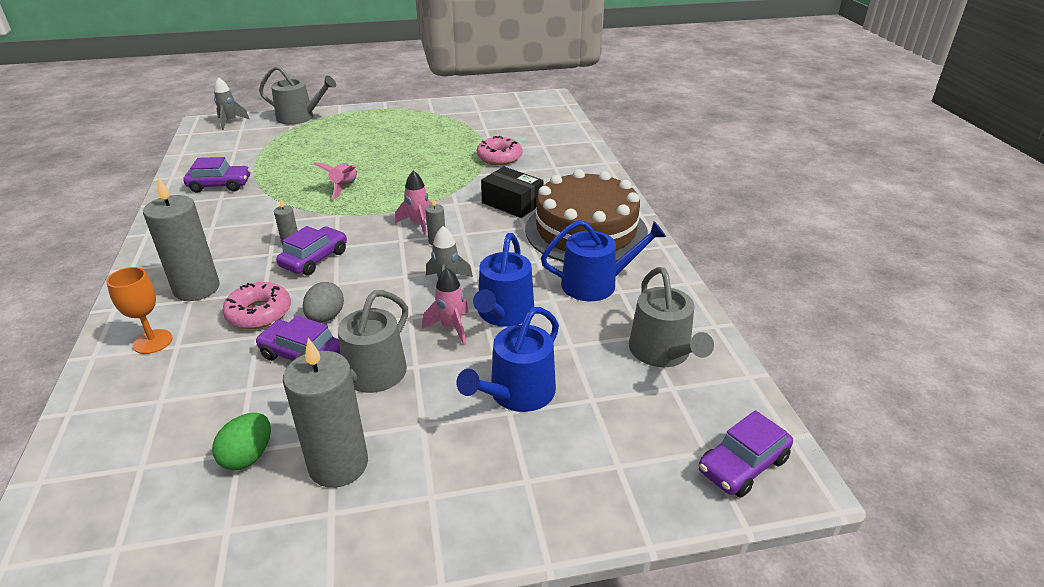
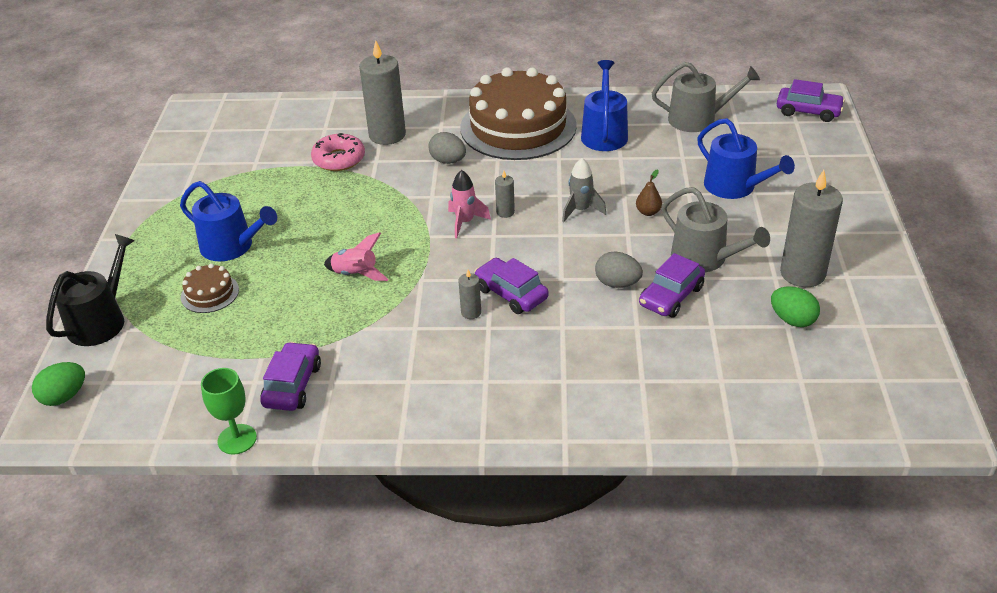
camera: 75 degrees left, 5 degrees up
(153, 342) = (632, 398): orange goblet -> none
(172, 176) = (237, 439): none -> green goblet
(197, 288) = (543, 378): grey candle -> grey candle (387, 135)
(230, 122) = (64, 397): grey rocket -> green egg
(259, 313) = (600, 327): pink donut -> none
(300, 117) = (101, 320): grey watering can -> black watering can
(325, 142) = (210, 293): none -> brown cake
(451, 327) = (648, 212): pink rocket -> brown pear
(503, 314) = (635, 184): blue watering can -> blue watering can (232, 246)
(512, 203) = (448, 161): black box -> grey egg
(742, 465) = (808, 111): purple car -> purple car turned 45 degrees counterclockwise

